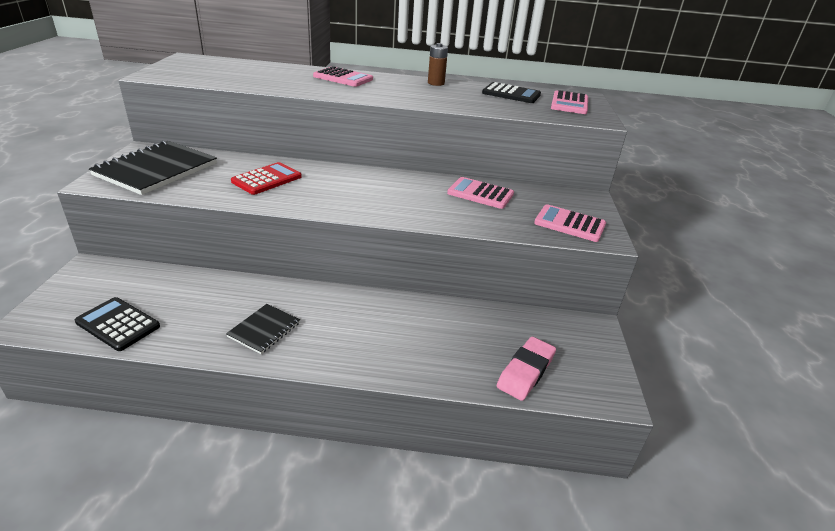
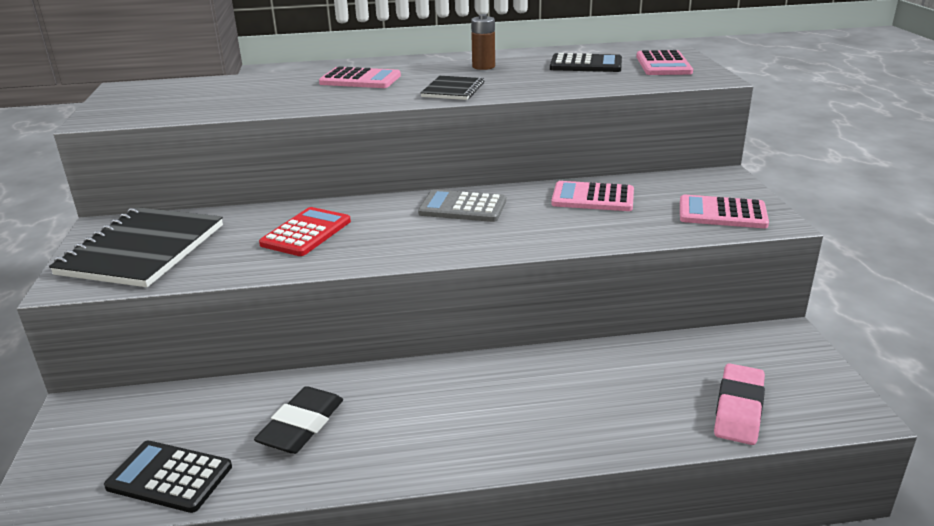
camera: 10 degrees left, 5 degrees down
(218, 310) = (301, 425): none -> black eraser
(264, 330) = (379, 436): black notebook -> black notebook (453, 90)
(383, 182) = (462, 207): none -> grey calculator

